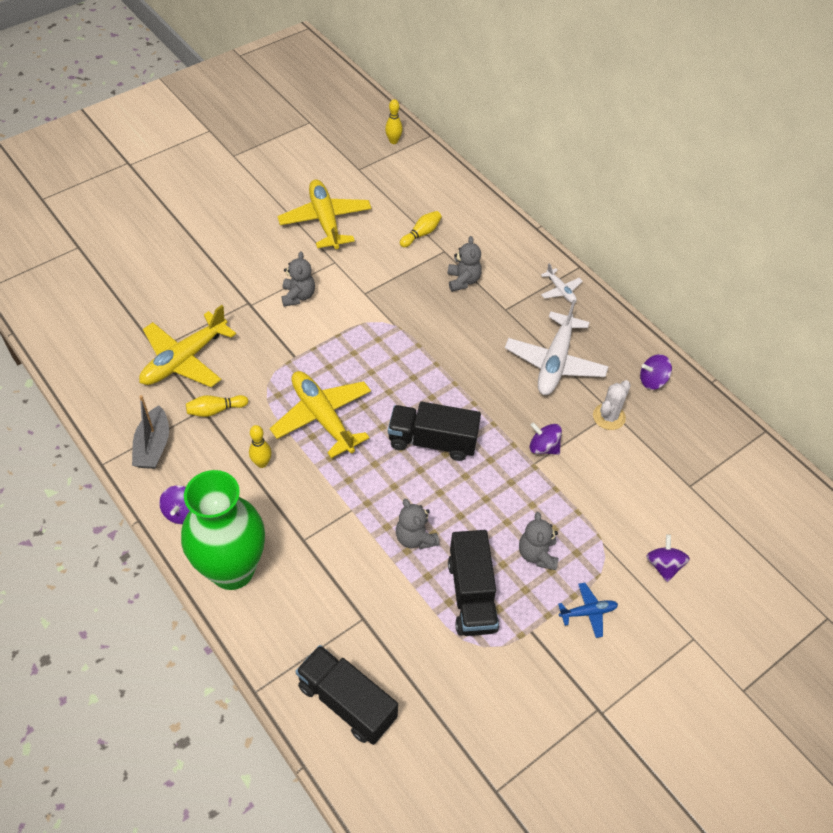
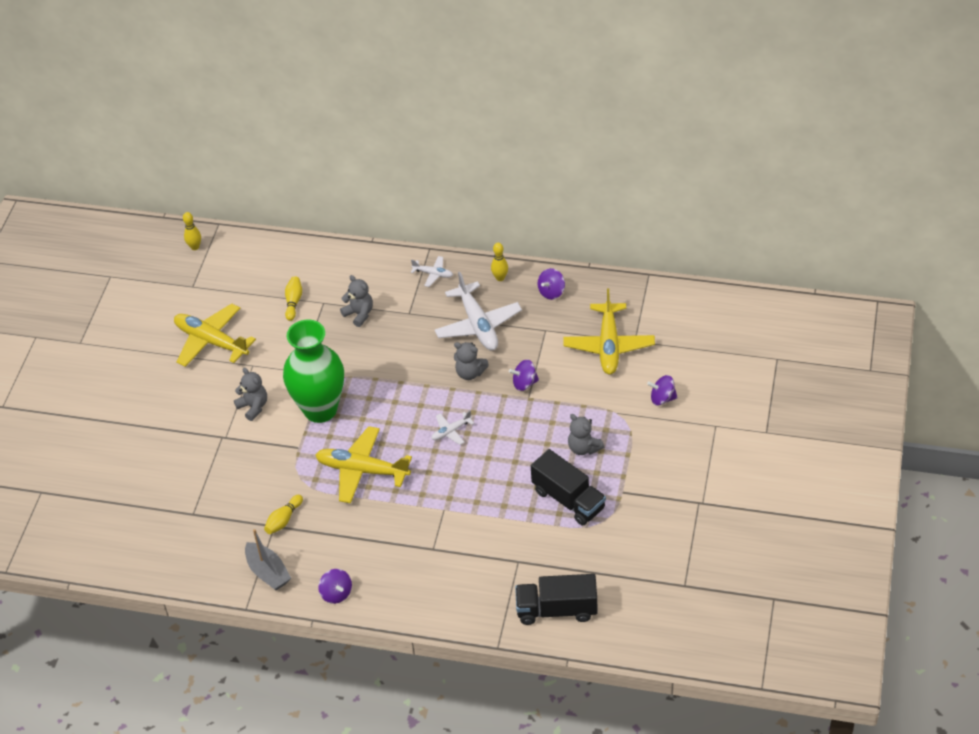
camera: 35 degrees left, 5 degrees down
(184, 360) = (222, 506): yellow plane -> yellow plane (609, 346)
(232, 570) = (408, 598): green vase -> green vase (320, 409)
(262, 463) = (354, 527): yellow bowling pin -> yellow bowling pin (500, 278)
(415, 538) = (501, 494): grey teddy bear -> grey teddy bear (470, 373)
(432, 441) = (451, 431): black truck -> white plane
(588, 612) = (644, 457): blue plane -> none
(609, 417) = (546, 335): white cactus -> none
(663, 565) = (662, 398): purple spinning top -> purple spinning top turned 45 degrees counterclockwise

